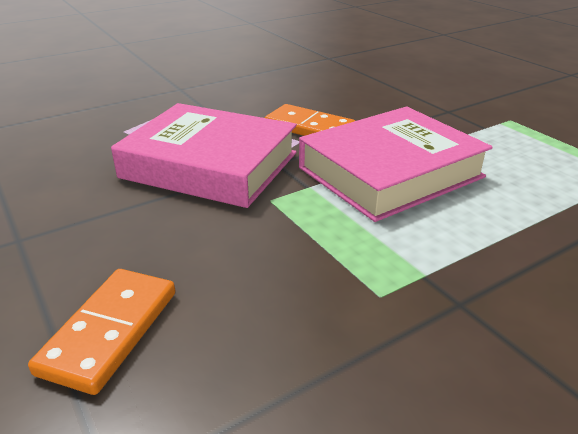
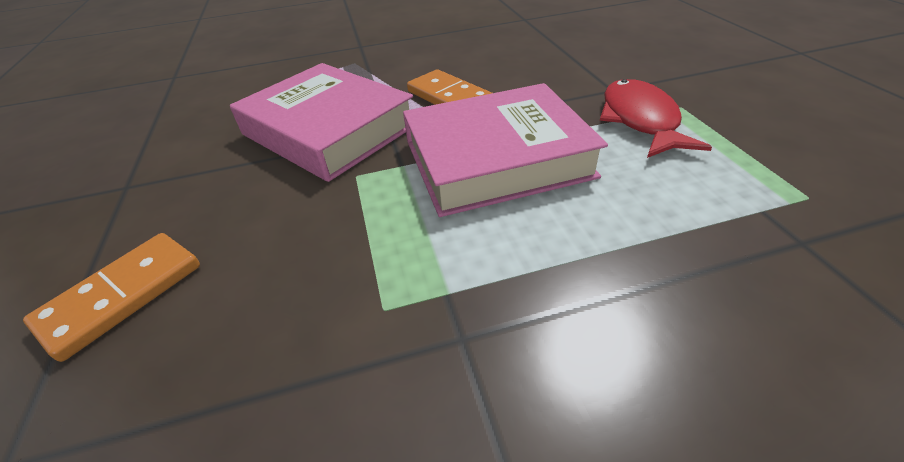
camera: 20 degrees right, 10 degrees up
(486, 132) = (640, 120): none -> red fish

